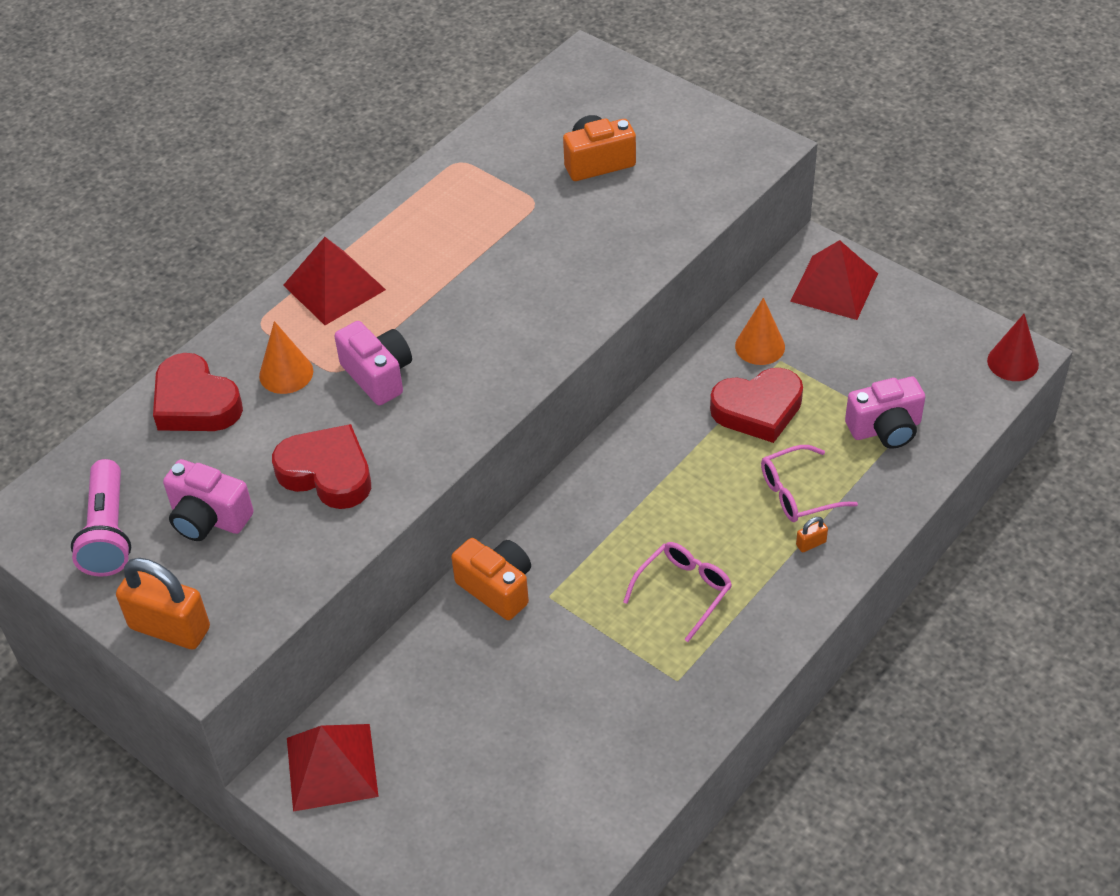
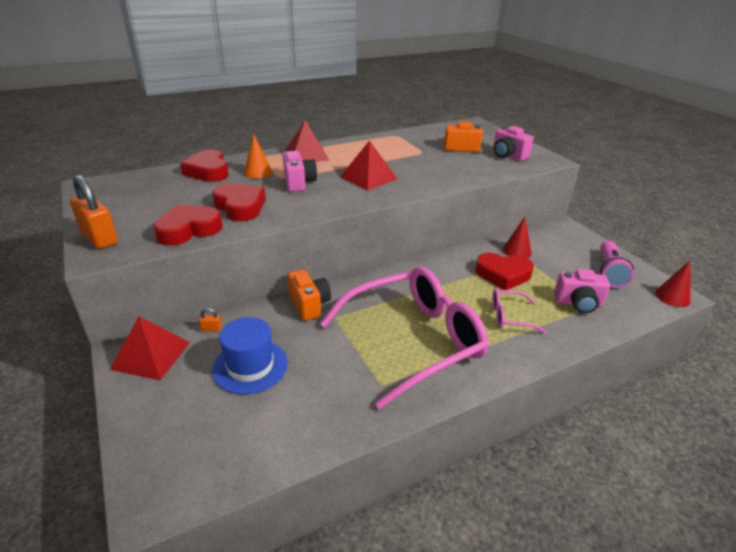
camera: 20 degrees right, 15 degrees down
(108, 533) = (119, 199): pink flashlight -> pink flashlight (609, 272)
(208, 518) = (168, 206): pink camera -> pink camera (508, 156)
(290, 556) = (188, 230): none -> red heart
(485, 725) = (250, 366): none -> blue hat
(683, 591) = (414, 340): pink glasses -> pink glasses, size x2.38
(760, 346) = (516, 251): orange cone -> red cone
(811, 543) = (507, 343): orange padlock -> orange padlock (211, 329)
(834, 287) = (569, 240): red pyramid -> red pyramid (368, 177)

